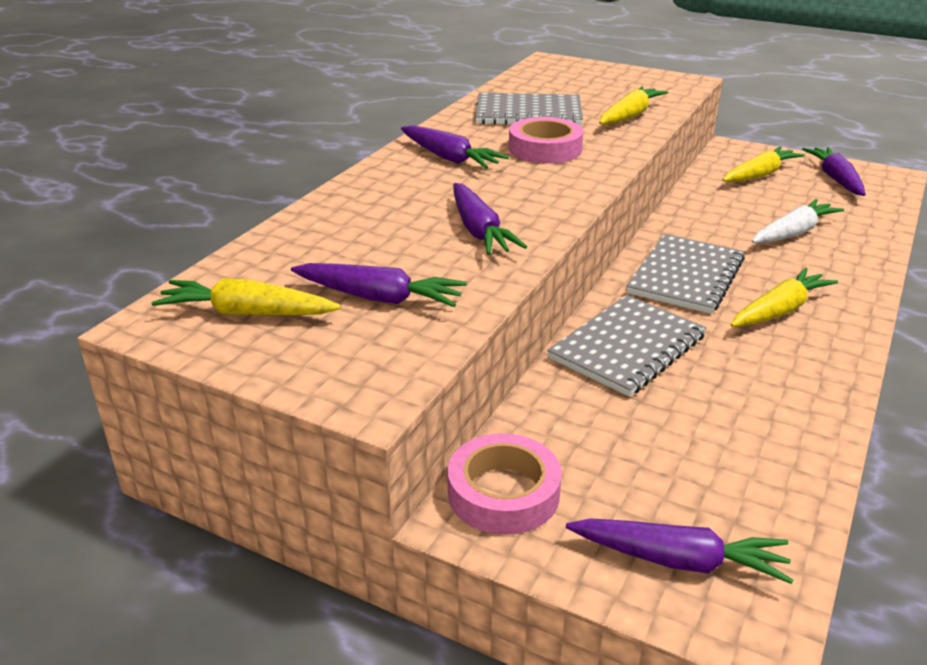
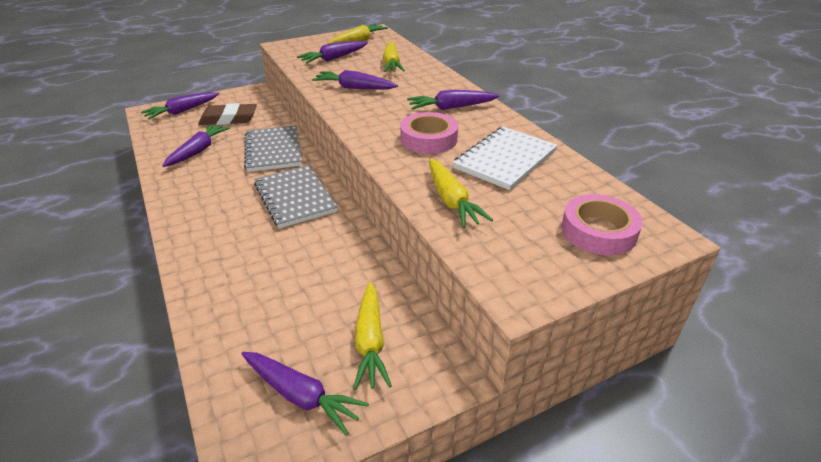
camera: 125 degrees right, 5 degrees up
(503, 493) = (251, 98): pink tape -> pink tape (598, 231)
(528, 113) = (505, 159): grey notebook -> white notebook
(614, 461) = (229, 119): none -> brown eraser
(738, 418) = (198, 151): none -> purple carrot
(779, 310) = (224, 207): yellow carrot -> yellow carrot (391, 64)
(793, 233) = (270, 278): white carrot -> none

